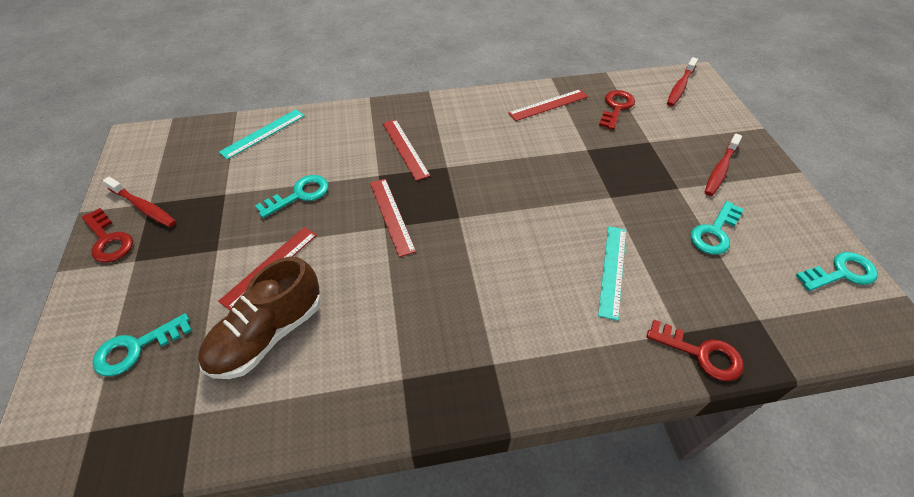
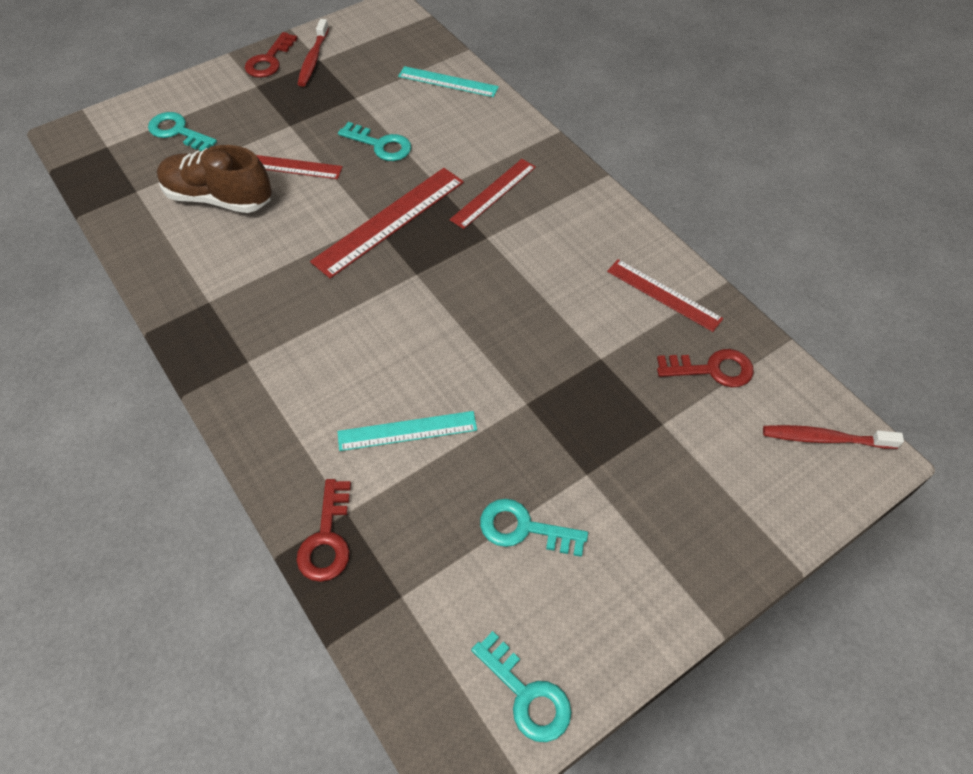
camera: 65 degrees right, 5 degrees up
(392, 215) = (390, 221): red ruler -> red ruler, size x1.56
(720, 170) = (655, 520): red toothbrush -> none

